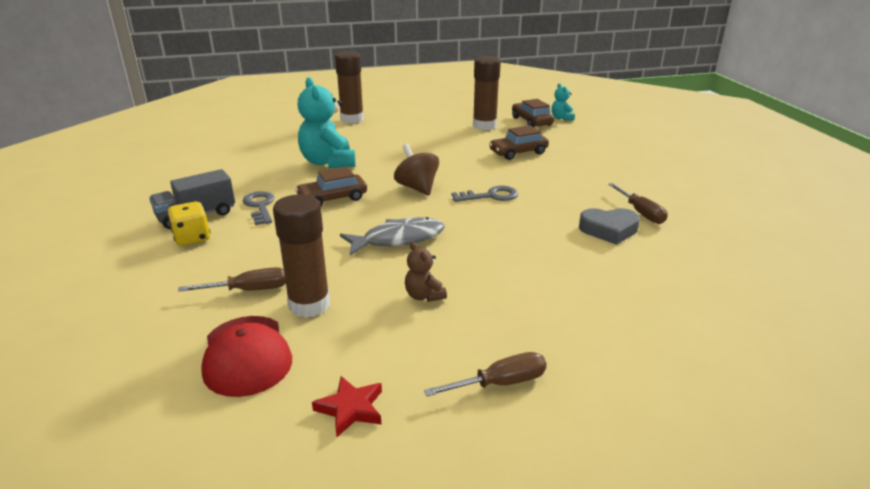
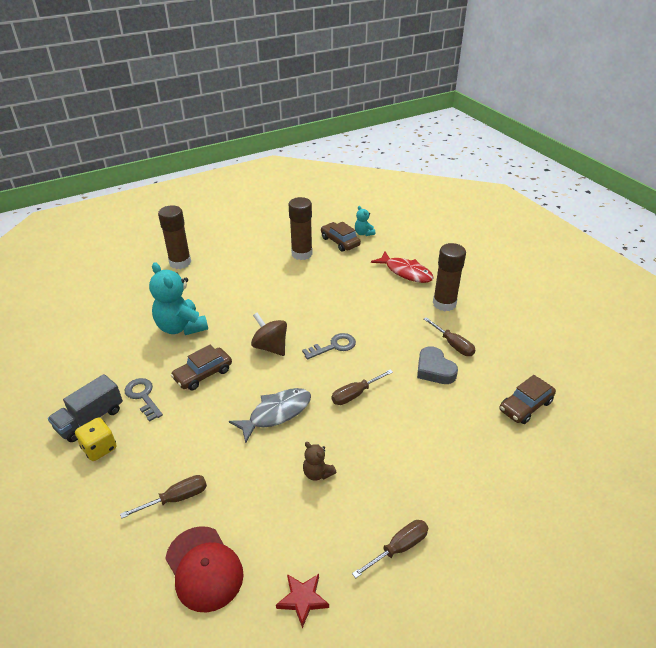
camera: 15 degrees left, 10 degrees up
(309, 305) = (232, 503): brown glue stick -> brown glue stick (444, 303)
(500, 237) = (355, 394): none -> brown screwdriver
(518, 152) = (340, 286): brown car -> brown car (525, 406)
(601, 150) = (406, 272): none -> red fish
(609, 230) = (434, 370): grey heart -> grey heart turned 75 degrees clockwise

